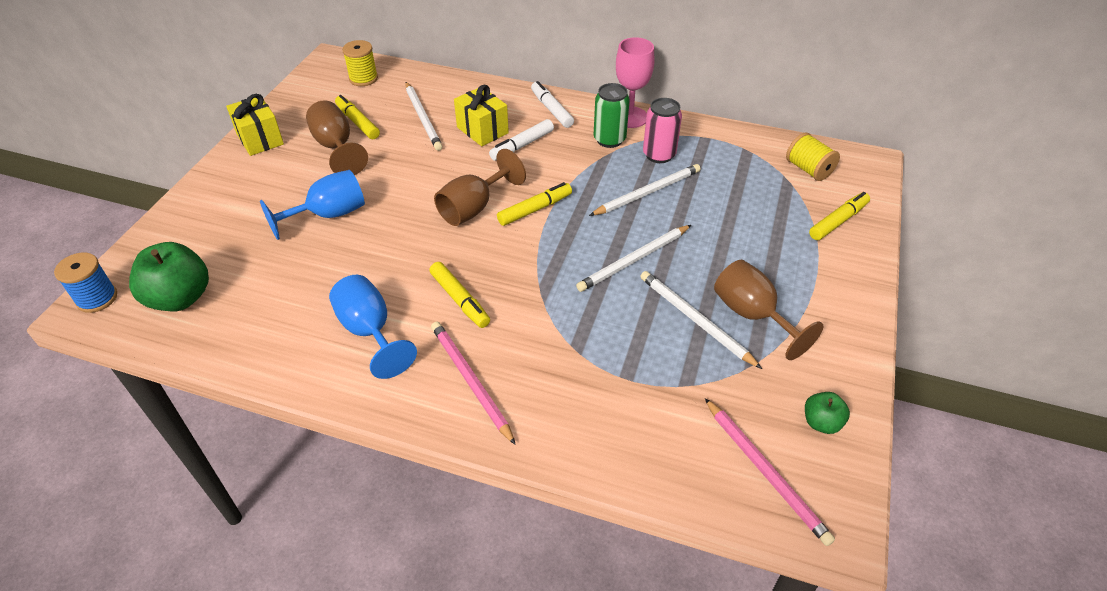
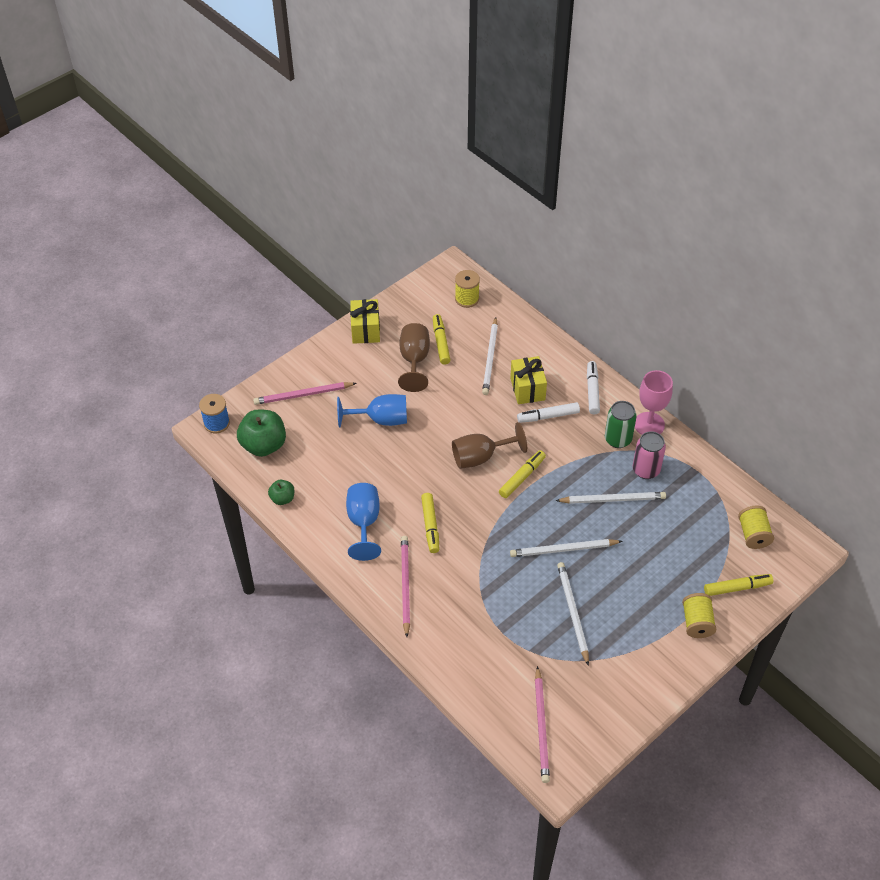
camera: 30 degrees right, 5 degrees up
(210, 225) = (303, 395): none -> pink pencil
(534, 209) = (522, 477): yellow marker -> yellow marker turned 45 degrees counterclockwise
(752, 315) = (613, 627): brown goblet -> none
(821, 422) = (600, 717): green apple -> green apple (282, 498)
(831, 270) = (697, 622): none -> yellow spool

